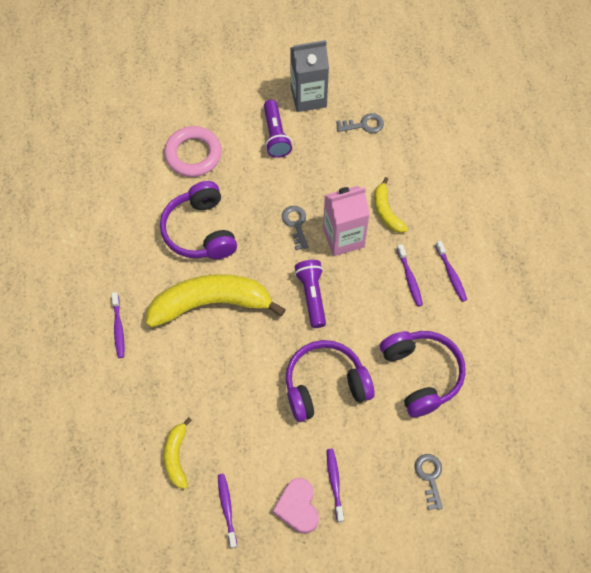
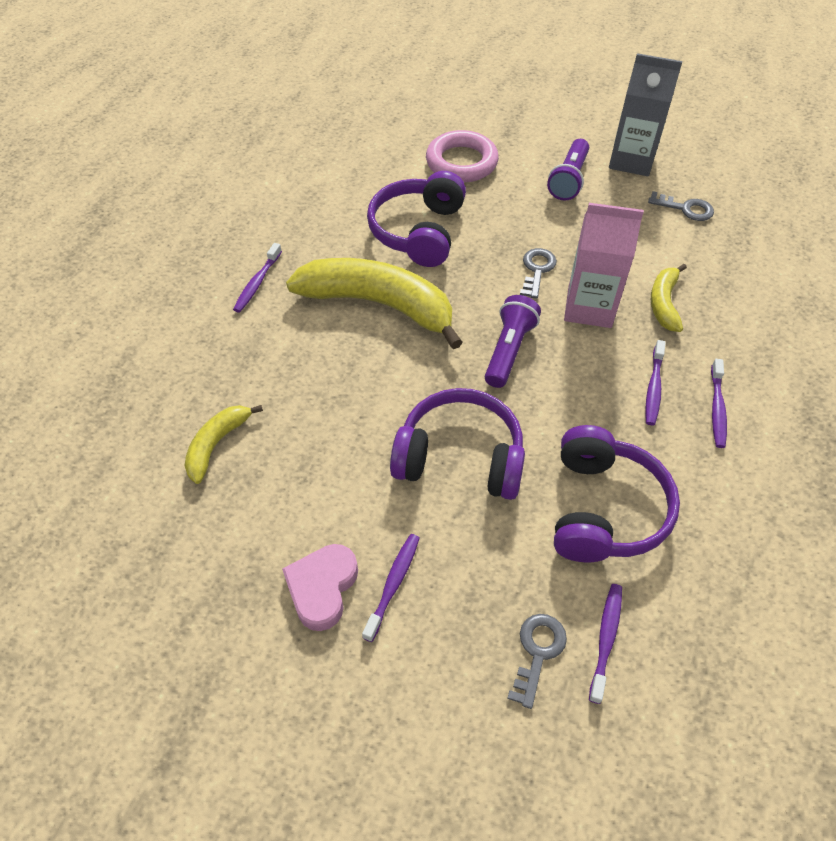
camera: 30 degrees right, 10 degrees down
(227, 508) = (230, 538): purple toothbrush -> purple toothbrush (606, 639)

